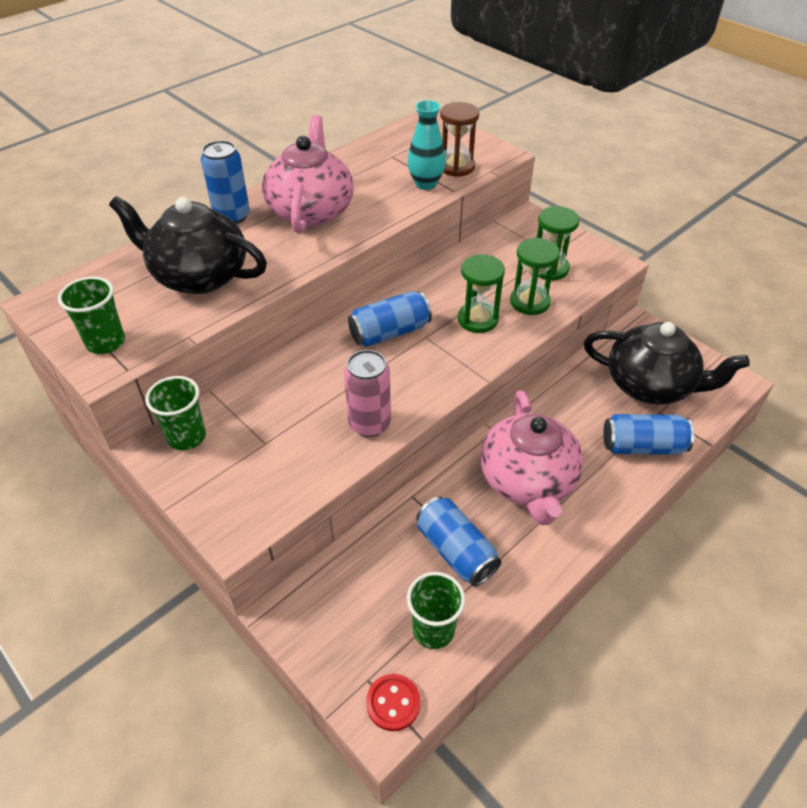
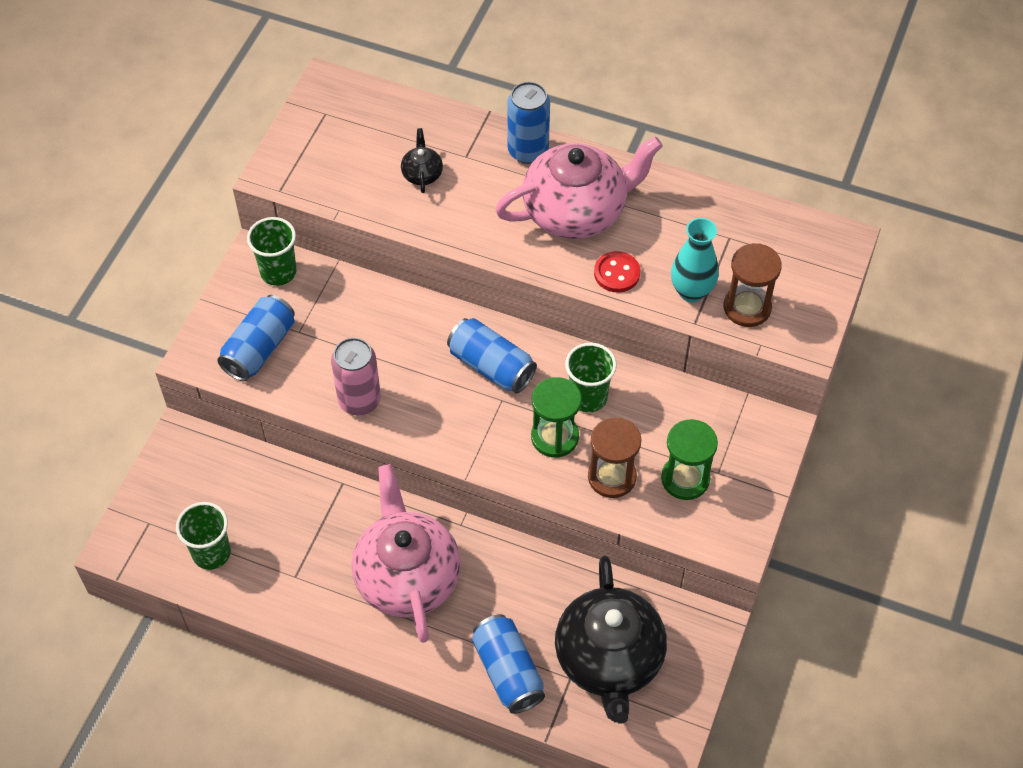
camera: 65 degrees right, 10 degrees up
(106, 342) = (302, 157): green cup -> green cup (588, 397)
(198, 276) = (422, 174): black teapot -> black teapot, size x0.41
(393, 703) = (137, 548): red button -> red button (617, 273)
(456, 551) = (297, 542): blue can -> blue can (259, 349)
(528, 482) = (407, 576): pink teapot -> pink teapot turned 105 degrees clockwise
(529, 302) = (612, 477): green hourglass -> brown hourglass

